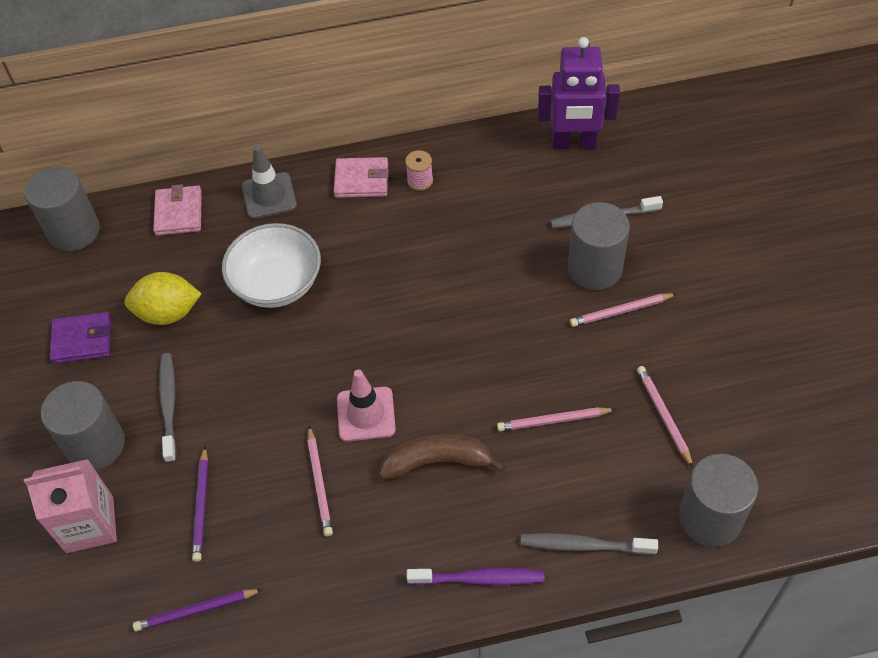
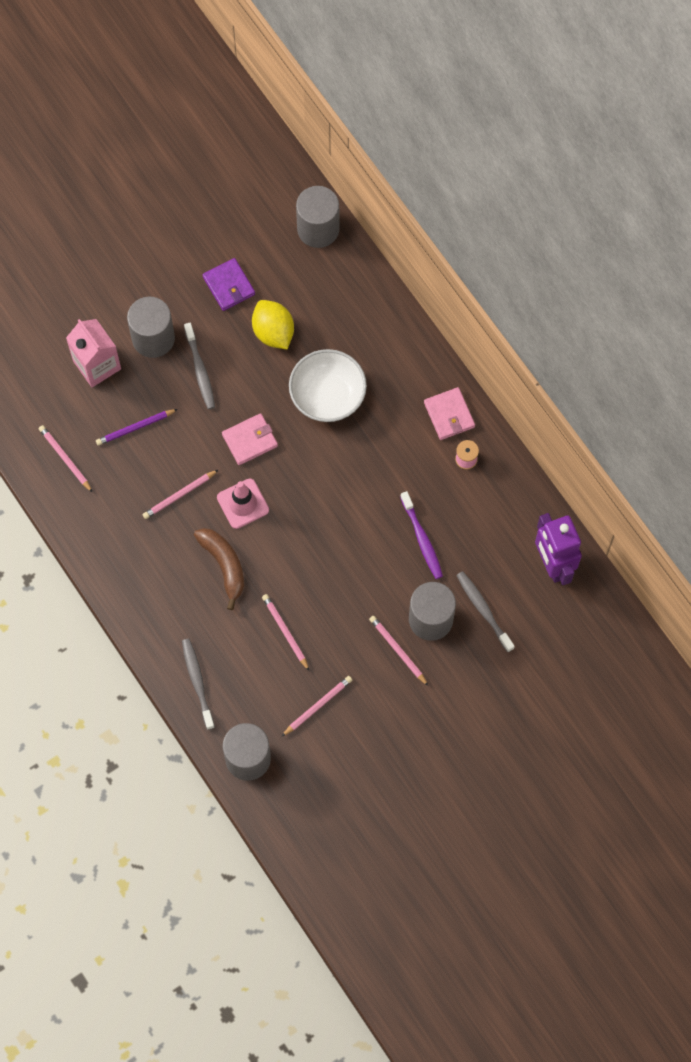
camera: 65 degrees right, 15 degrees up
(168, 405) = (200, 370): grey toothbrush -> grey toothbrush turned 105 degrees clockwise
(178, 213) = (364, 295): pink wallet -> pink wallet (250, 440)
(196, 611) = (65, 459): purple pencil -> pink pencil
(269, 196) = (406, 353): grey traffic cone -> none
(479, 578) = (149, 623): purple toothbrush -> purple toothbrush (422, 539)

